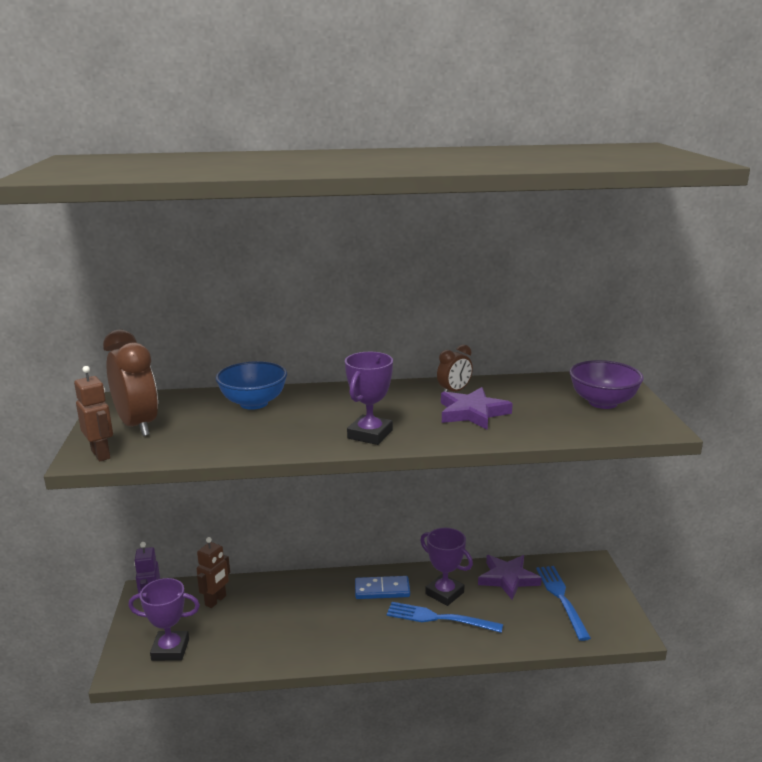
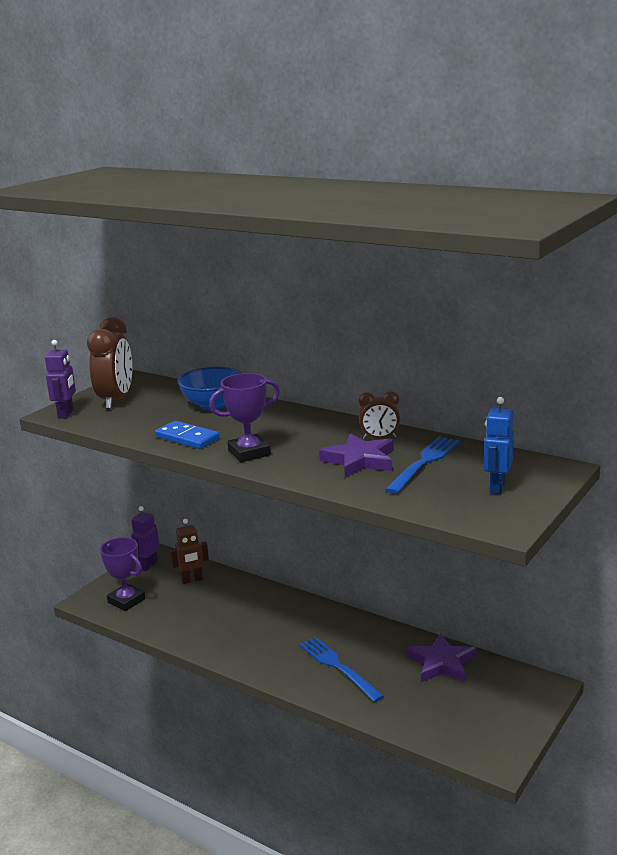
camera: 40 degrees right, 0 degrees up
(101, 454) = (66, 414): brown robot -> purple robot
(382, 590) = (320, 624): blue domino -> blue domino (187, 438)
(444, 593) = (368, 650): purple trophy -> none
(561, 598) = (470, 701): blue fork -> blue fork (424, 462)
(602, 402) = (497, 487): purple bowl -> blue robot

